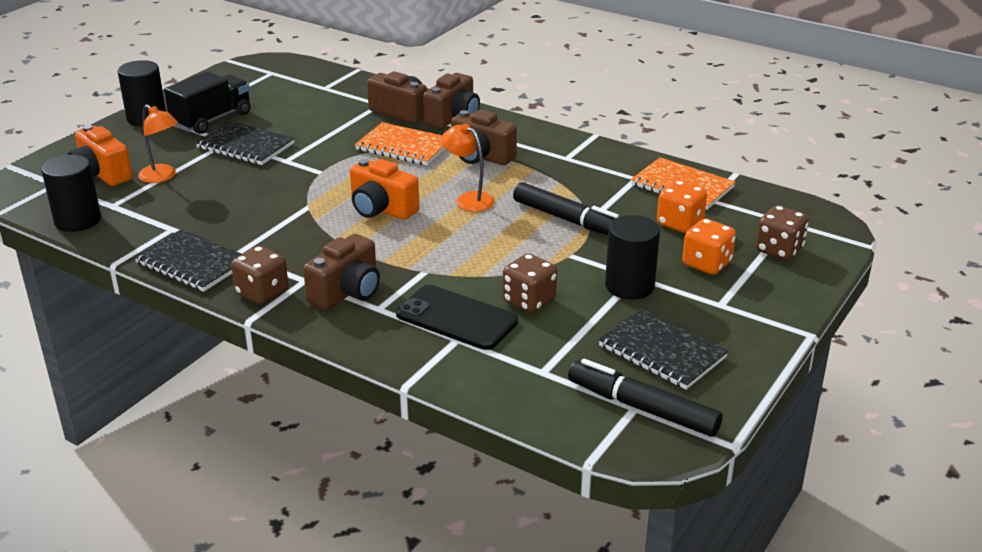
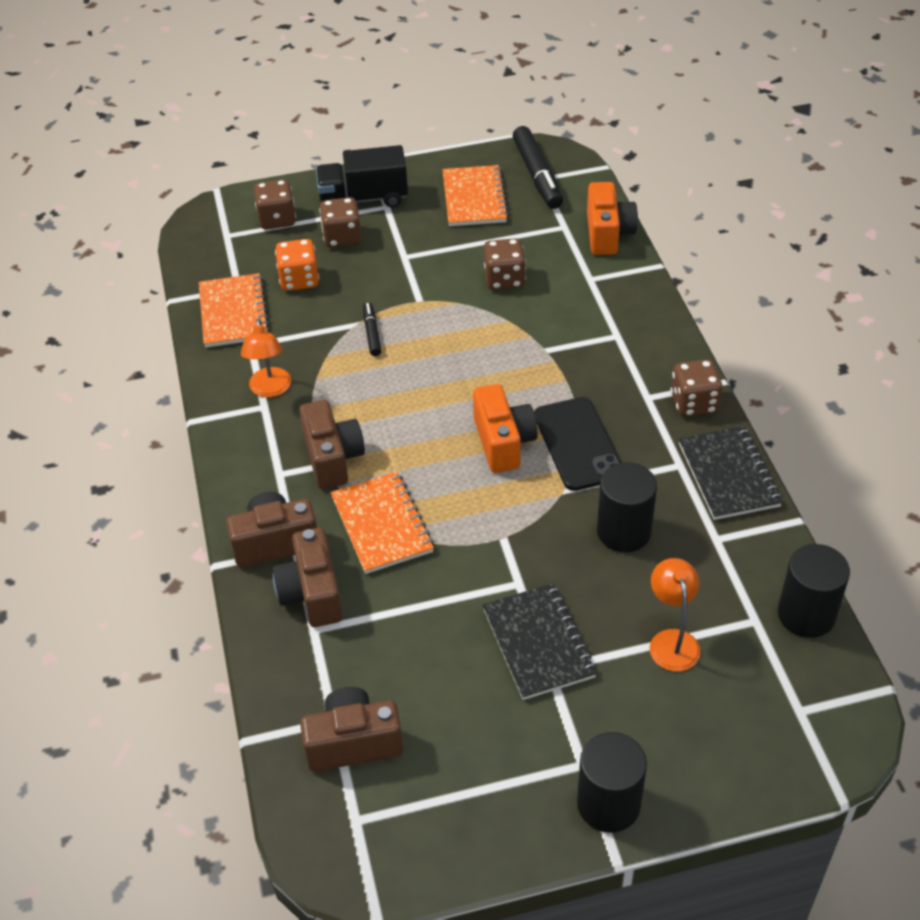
camera: 135 degrees left, 15 degrees up
(101, 174) = (737, 694): orange camera -> orange camera (608, 234)
(212, 120) = (531, 736): black truck -> black truck (363, 199)
(347, 292) = (626, 364): brown camera -> brown camera (353, 743)
(456, 318) = (571, 294): black phone -> black phone (578, 444)
(469, 199) = (416, 407): orange lamp -> orange lamp (270, 389)
(568, 220) = (372, 333): black marker -> black marker, size x0.52
(629, 286) = (420, 251): black cylinder -> black cylinder (623, 531)
(662, 352) = (474, 198): black notebook -> orange notebook
(706, 264) = (342, 237): orange dice -> brown dice

